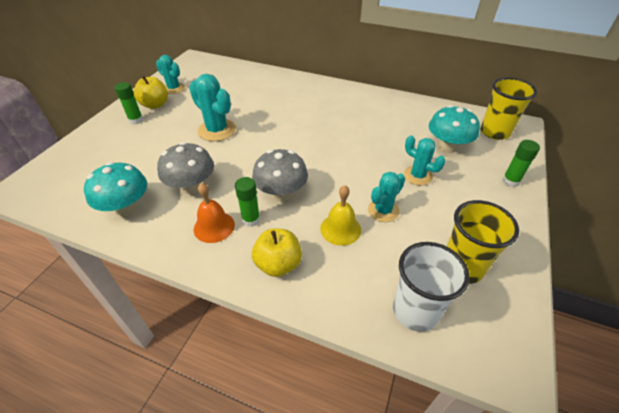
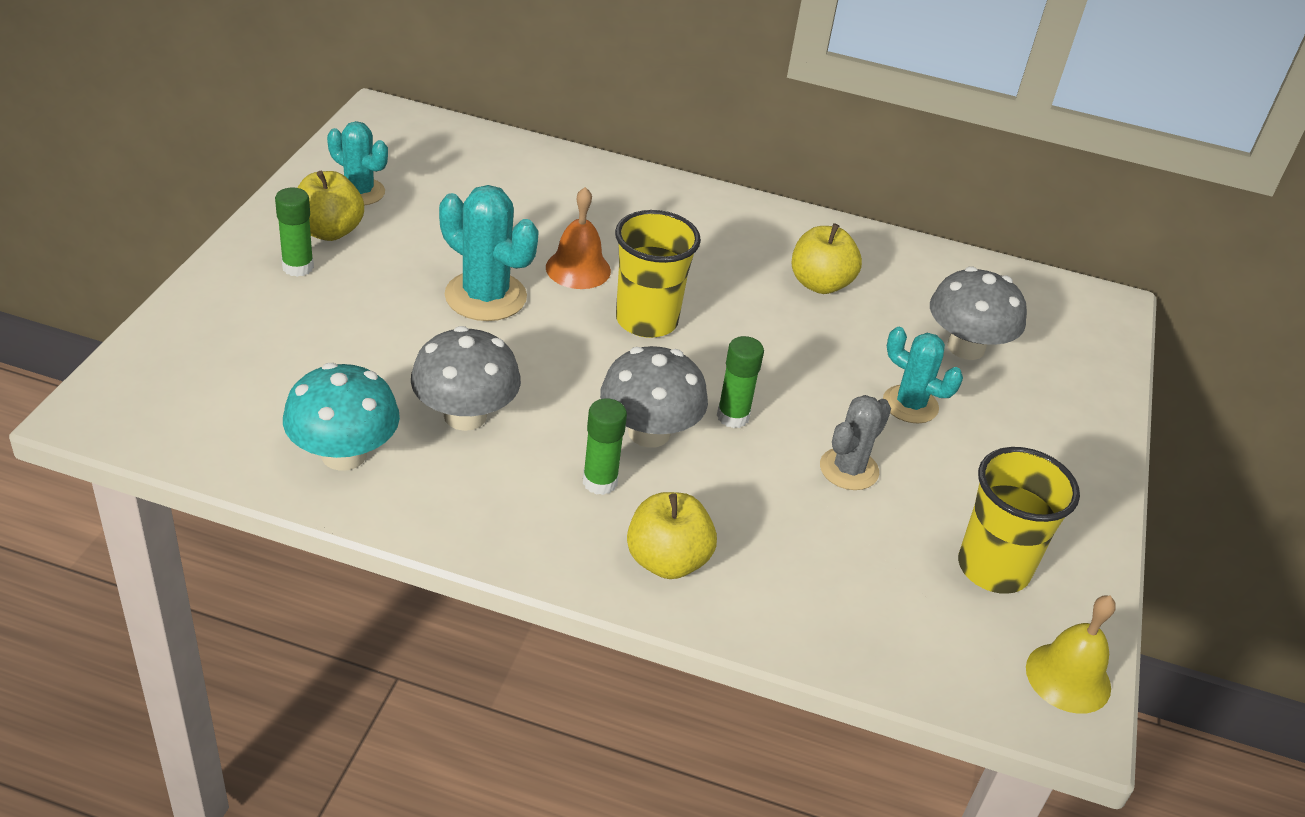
camera: 10 degrees left, 5 degrees down
(214, 226) = (531, 493): orange bell -> orange bell (578, 269)
(340, 229) = (772, 501): yellow bell -> yellow bell (1068, 677)
(376, 119) = (820, 284): none -> yellow apple
(383, 210) = (849, 469): turquoise cactus -> grey cactus
(415, 311) = (915, 636): white cup -> none
(447, 146) = (966, 347): turquoise mushroom -> grey mushroom
(495, 132) = (1059, 320): yellow cup -> yellow cup (646, 321)
(510, 181) = (1084, 419): green glue stick -> green glue stick (733, 416)

